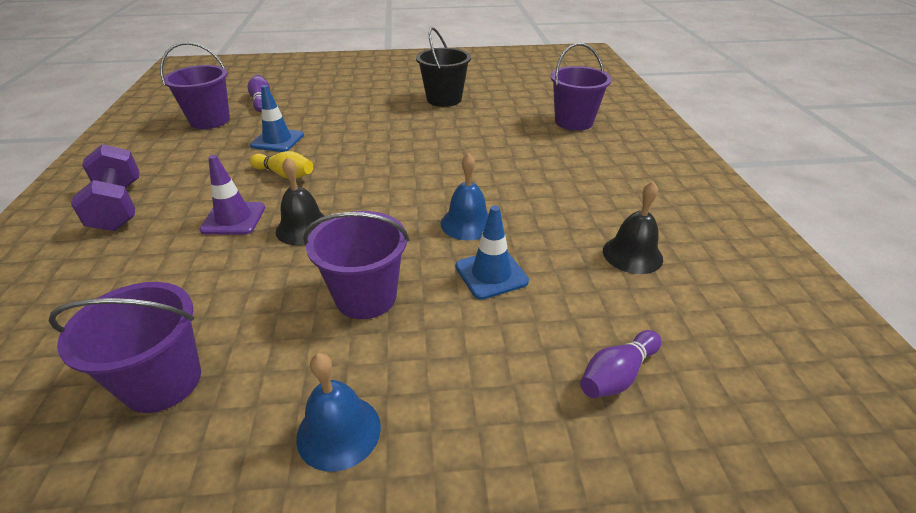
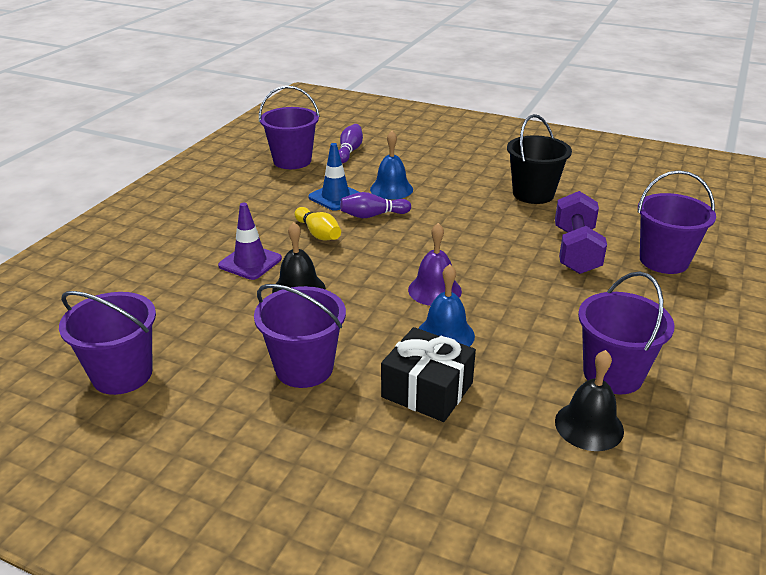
camera: 30 degrees right, 5 degrees down
(118, 207) = (175, 224): purple dumbbell -> purple dumbbell (576, 251)
(339, 431) = (209, 461): blue bell -> blue bell (391, 189)
(428, 191) = (434, 290): none -> purple bell
(491, 274) = (427, 390): blue traffic cone -> black gift
(613, 210) = (613, 374): none -> purple bucket
(617, 375) = (464, 523): purple bowling pin -> purple bowling pin (373, 215)

